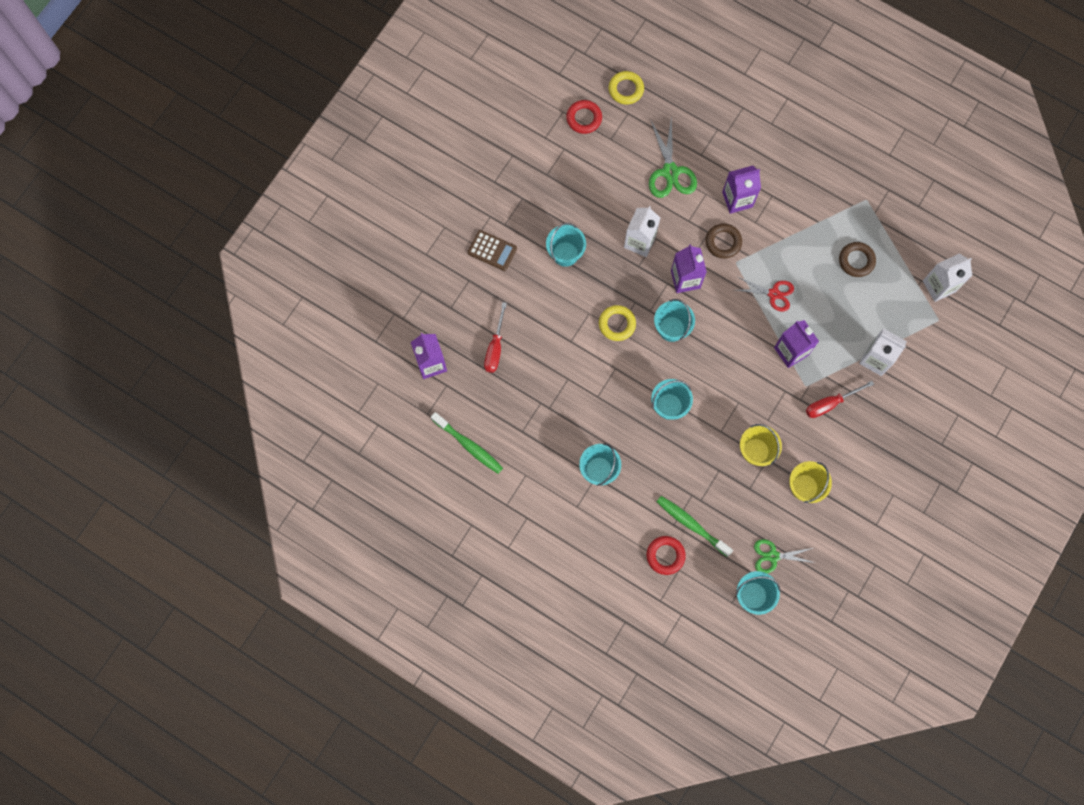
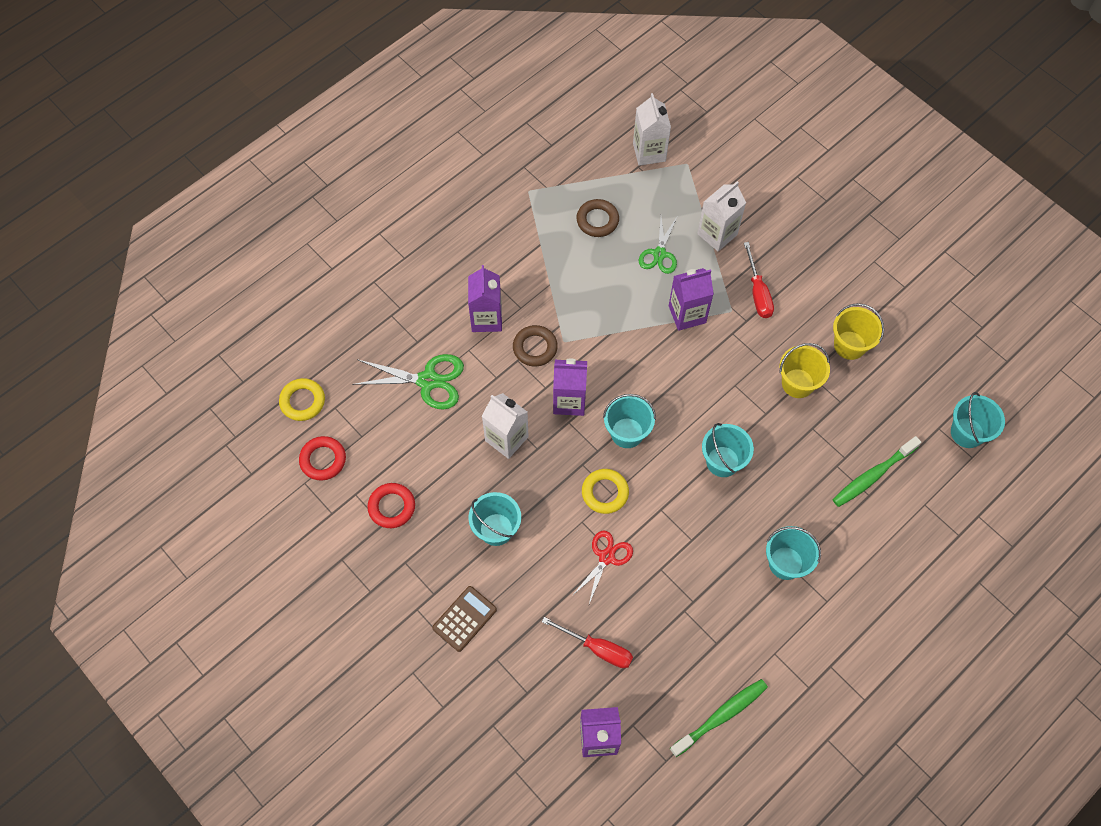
camera: 75 degrees left, 10 degrees down
(665, 555) = (905, 514): red ring -> red ring (392, 507)
(773, 294) = (613, 313): red scissors -> red scissors (606, 557)
(773, 556) = (924, 399): green scissors -> green scissors (659, 254)

